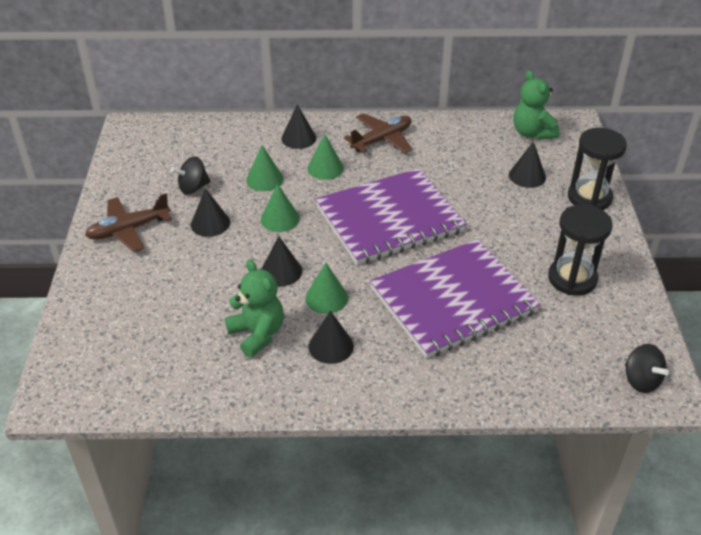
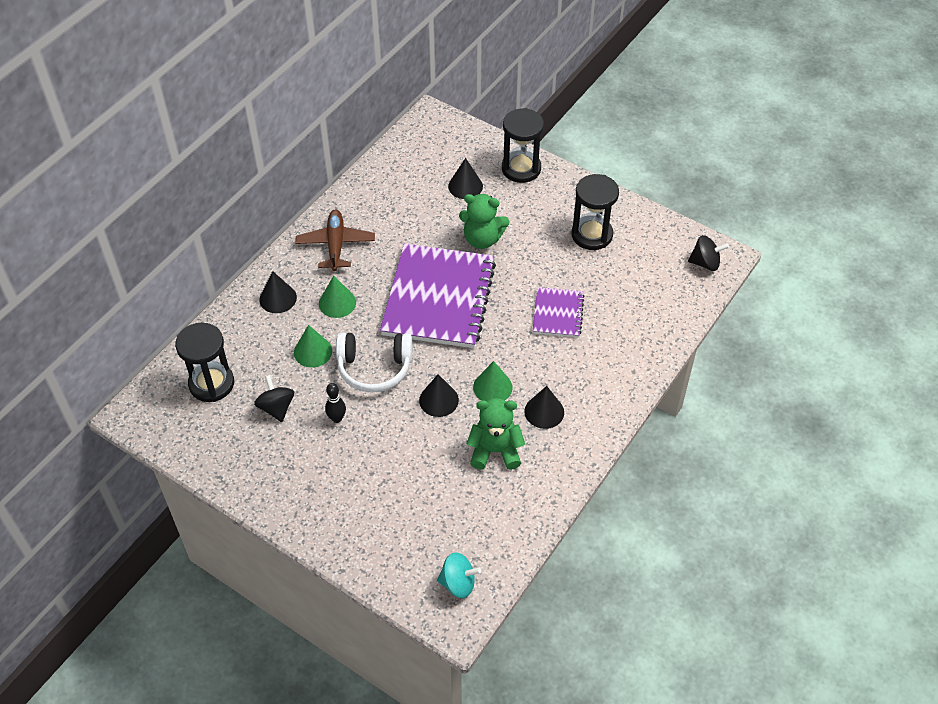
camera: 55 degrees left, 10 degrees up
(93, 379) = (458, 583): none -> turquoise spinning top
(128, 230) = (292, 481): brown plane -> none
(188, 147) = (211, 384): none -> black hourglass
(193, 188) = (276, 408): black spinning top -> black spinning top turned 150 degrees clockwise
(210, 223) = (337, 418): black cone -> black bowling pin
(280, 219) = (374, 368): green cone -> white headphones
(453, 301) = (558, 314): purple notebook -> purple notebook, size x0.49
(532, 133) = (418, 149): green teddy bear -> green teddy bear (482, 239)

